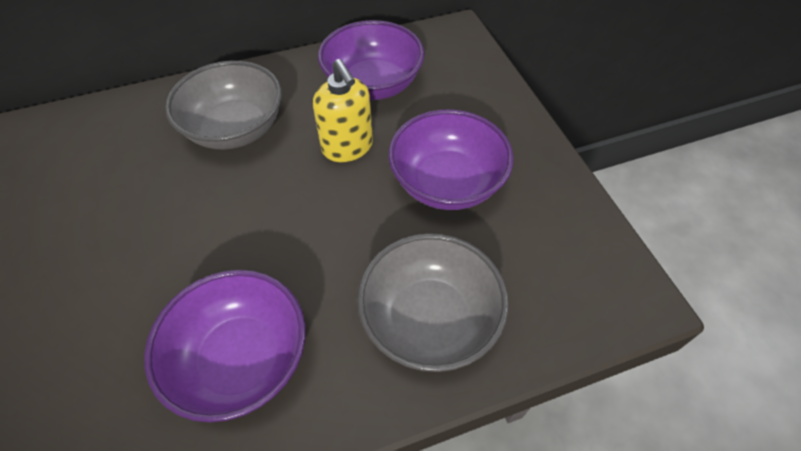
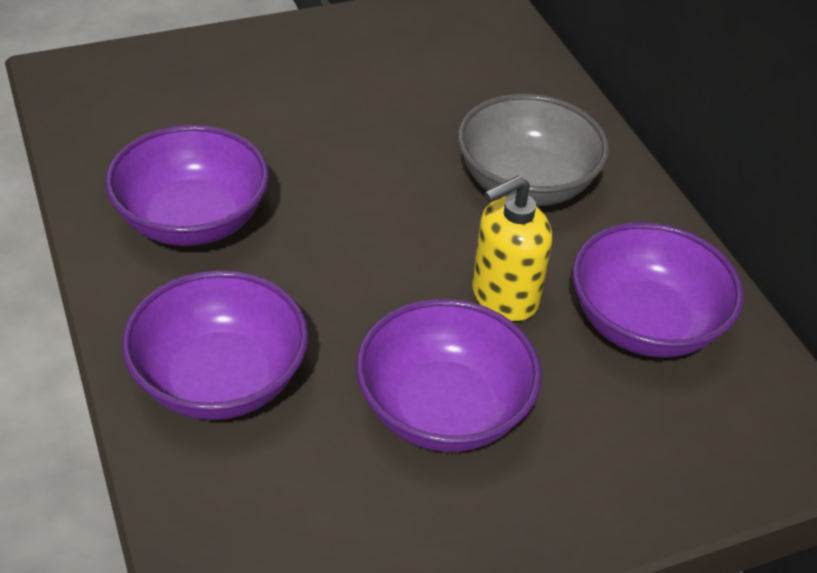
camera: 85 degrees right, 10 degrees down
(430, 319) = (220, 380): grey bowl -> purple bowl

